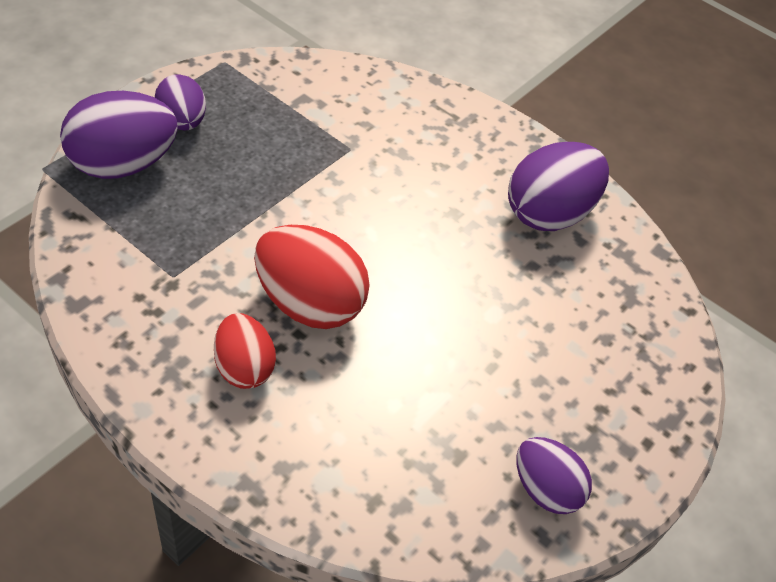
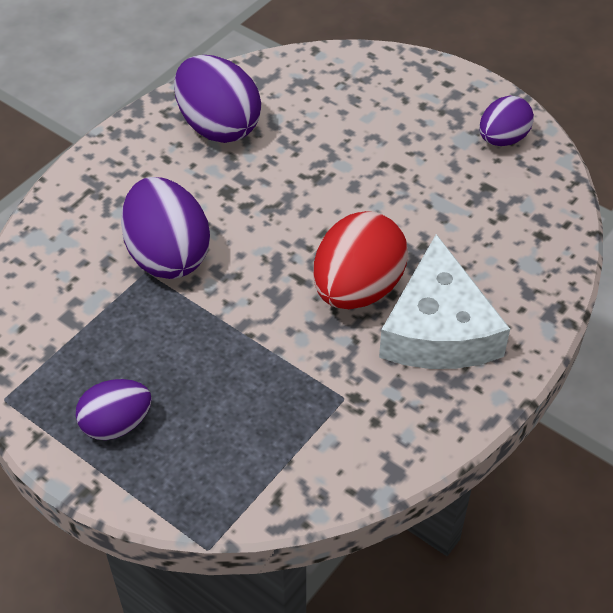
camera: 85 degrees left, 0 degrees up
(123, 164) = (193, 469): purple egg -> purple egg (168, 255)
(244, 367) = (438, 329): red egg -> white cheese

